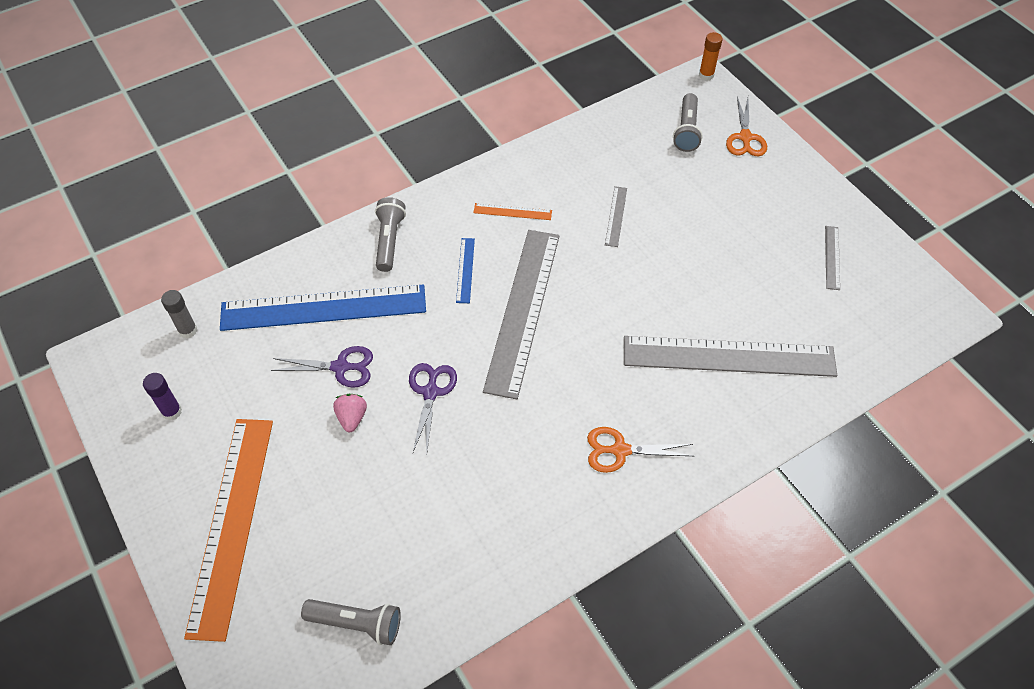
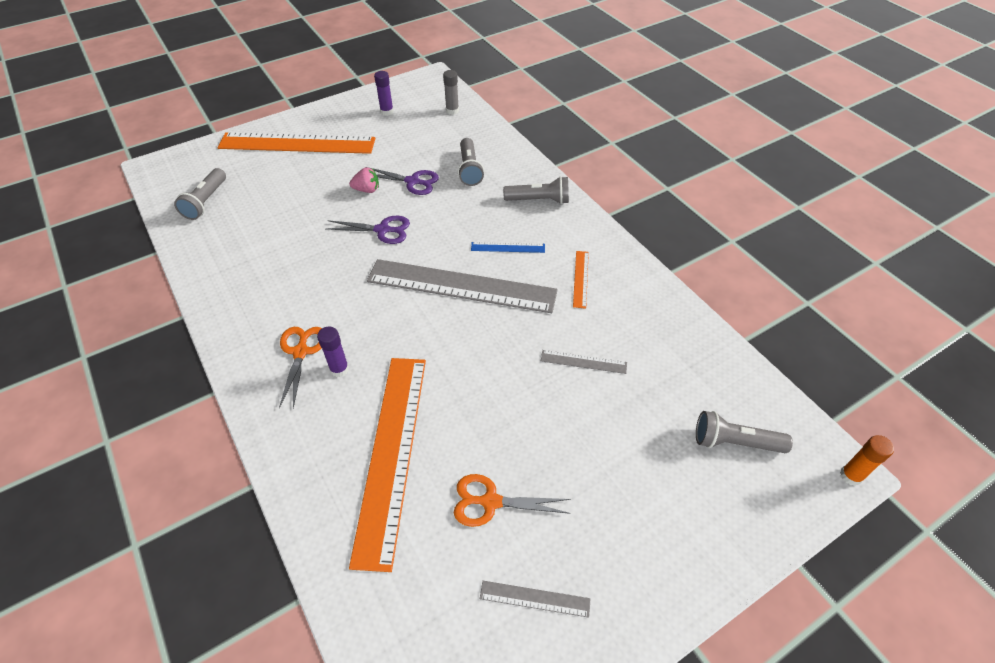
camera: 90 degrees right, 5 degrees down
(323, 308) = (469, 169): blue ruler -> grey flashlight
(341, 367) = (412, 181): purple scissors -> purple scissors turned 75 degrees counterclockwise
(640, 410) = (339, 369): none -> purple glue stick
(728, 356) = (392, 453): grey ruler -> orange ruler
(745, 137) = (740, 513): orange scissors -> orange scissors (490, 502)

